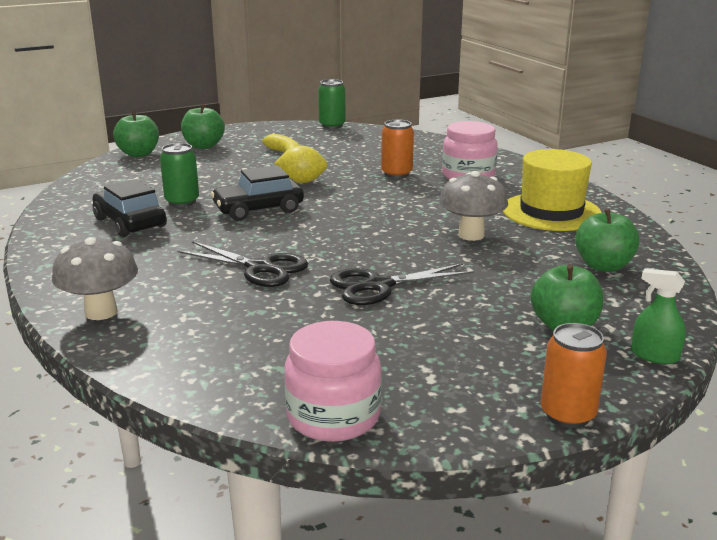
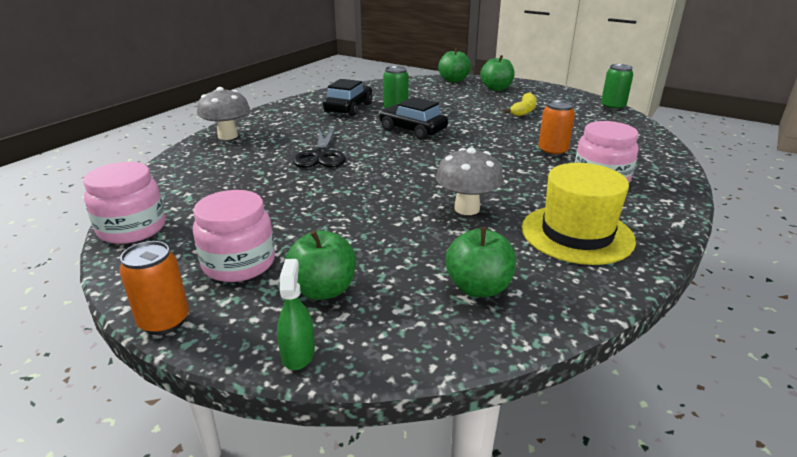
camera: 60 degrees right, 5 degrees up
(302, 182) = (481, 128): yellow lemon -> none
(378, 286) = (329, 197): black scissors -> none
(482, 359) = (239, 263): none -> pink jar

